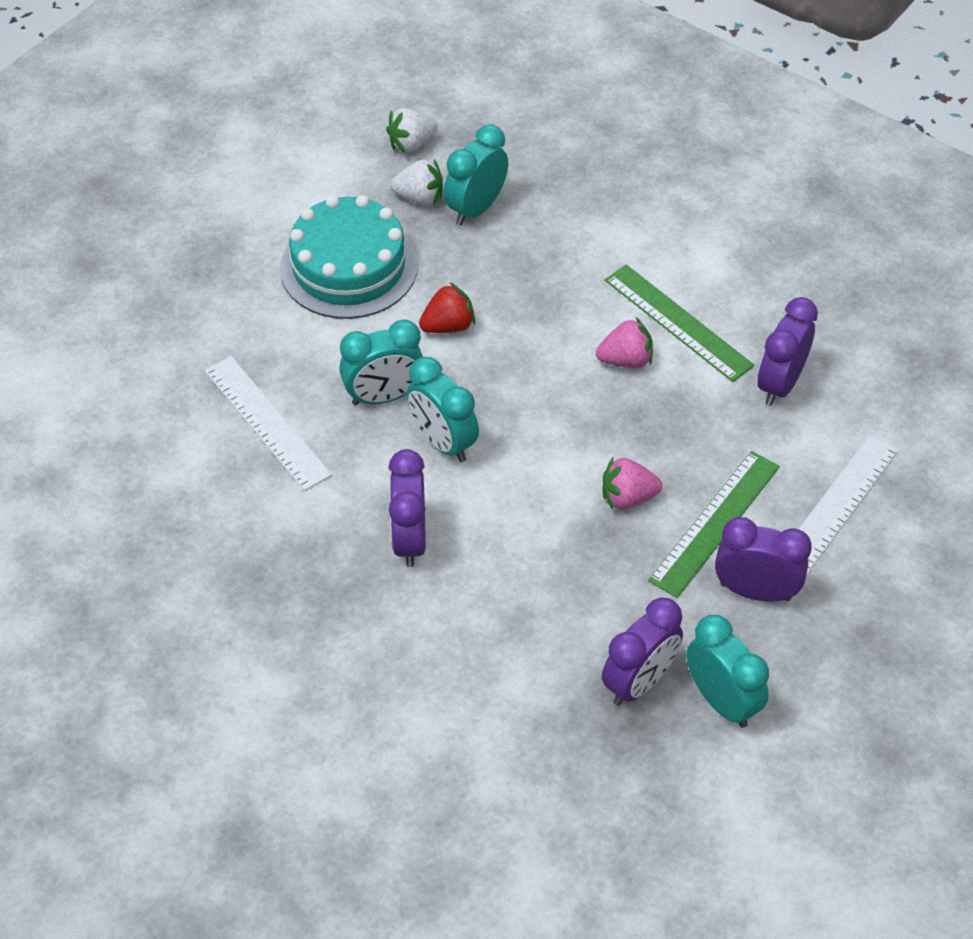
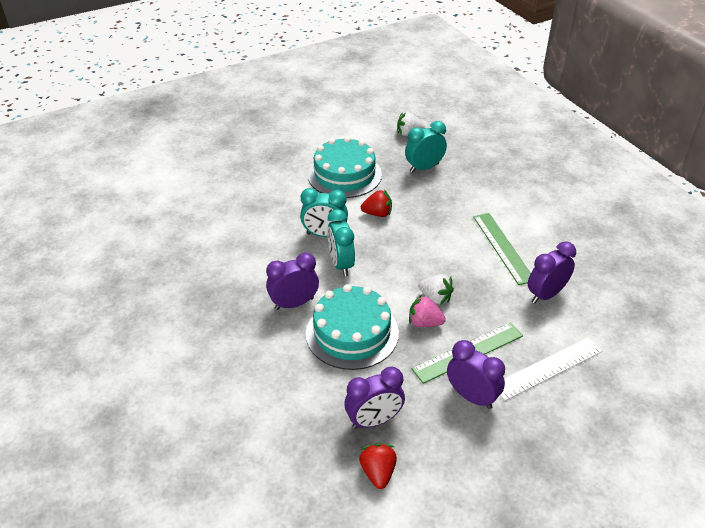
camera: 25 degrees right, 10 degrees down
(267, 422) = (260, 228): white ruler -> none
(409, 539) = (294, 303): purple clock -> purple clock turned 45 degrees clockwise
(419, 197) = (398, 156): white strawberry -> white strawberry (435, 298)
(529, 556) = (352, 333): none -> turquoise cake
(625, 360) = (463, 256): pink strawberry -> none
(686, 755) = (378, 472): none -> red strawberry
(721, 701) = (417, 450): turquoise clock -> none

